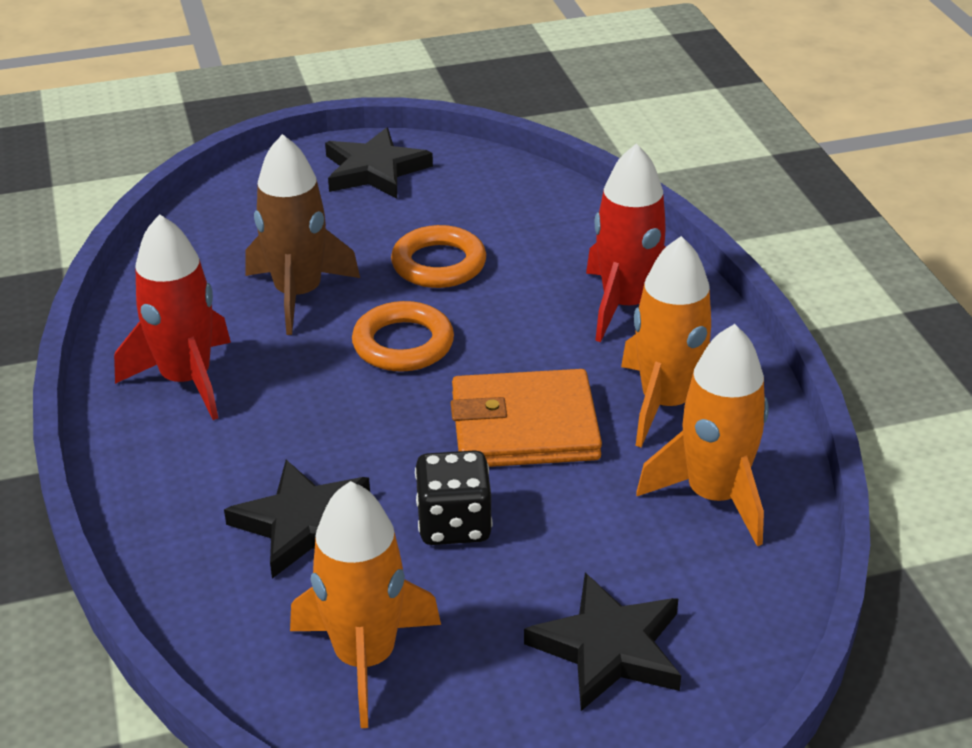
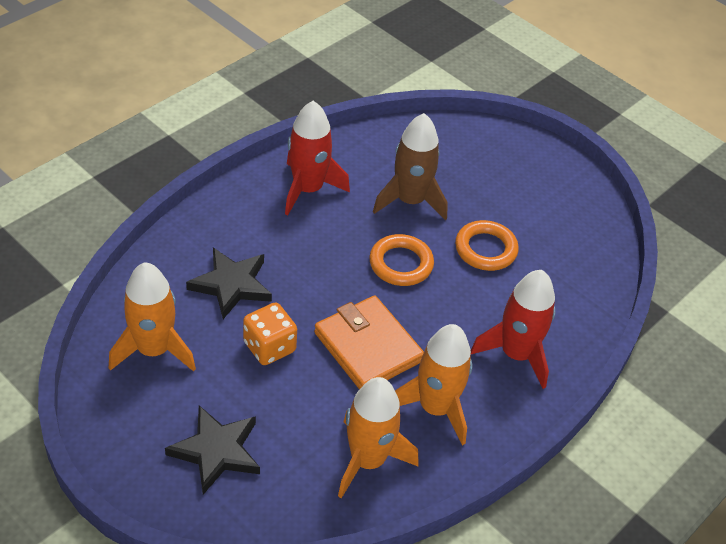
camera: 55 degrees right, 10 degrees up
(374, 170) = (553, 182): black star -> none
(454, 524) = (269, 347): black dice -> orange dice

